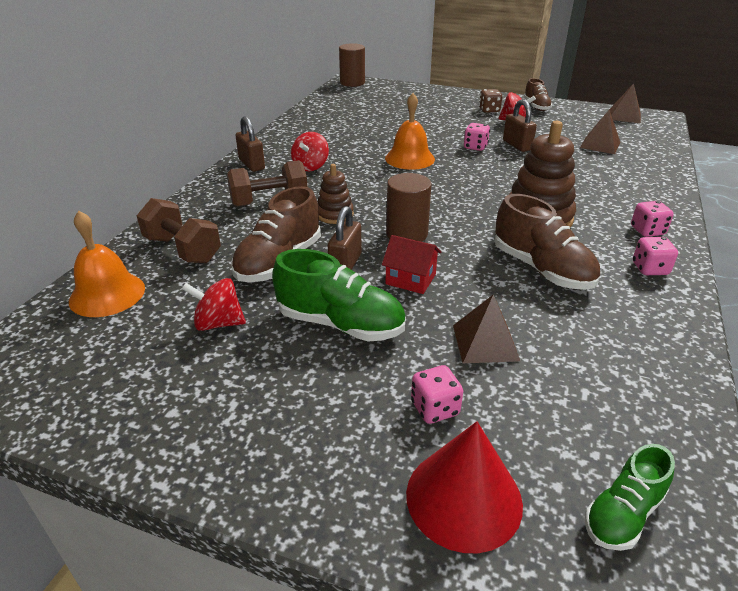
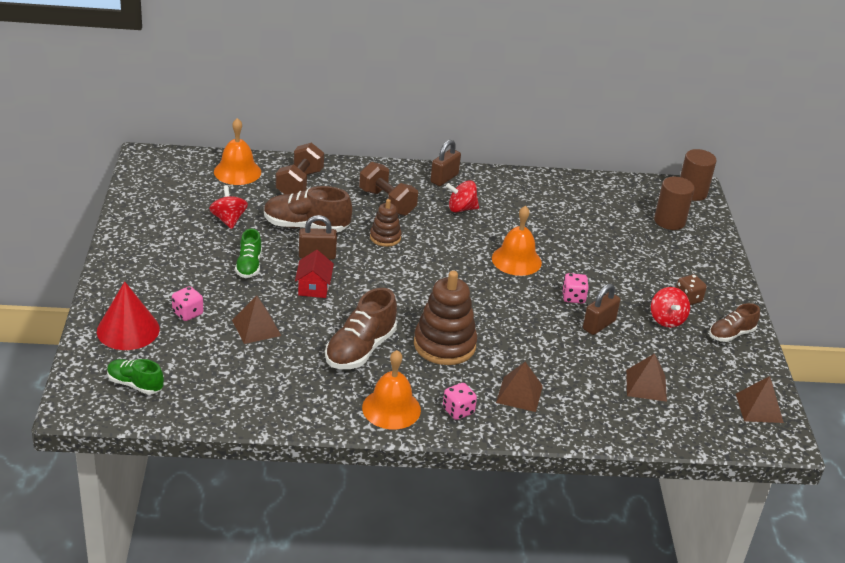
camera: 65 degrees right, 0 degrees up
(341, 324) = (249, 266): green shoe -> green shoe, size x0.61
(407, 234) = (375, 277): brown cylinder -> brown cylinder (669, 221)
(616, 196) = (519, 394): none -> brown pyramid
(650, 269) = (391, 408): pink dice -> orange bell

